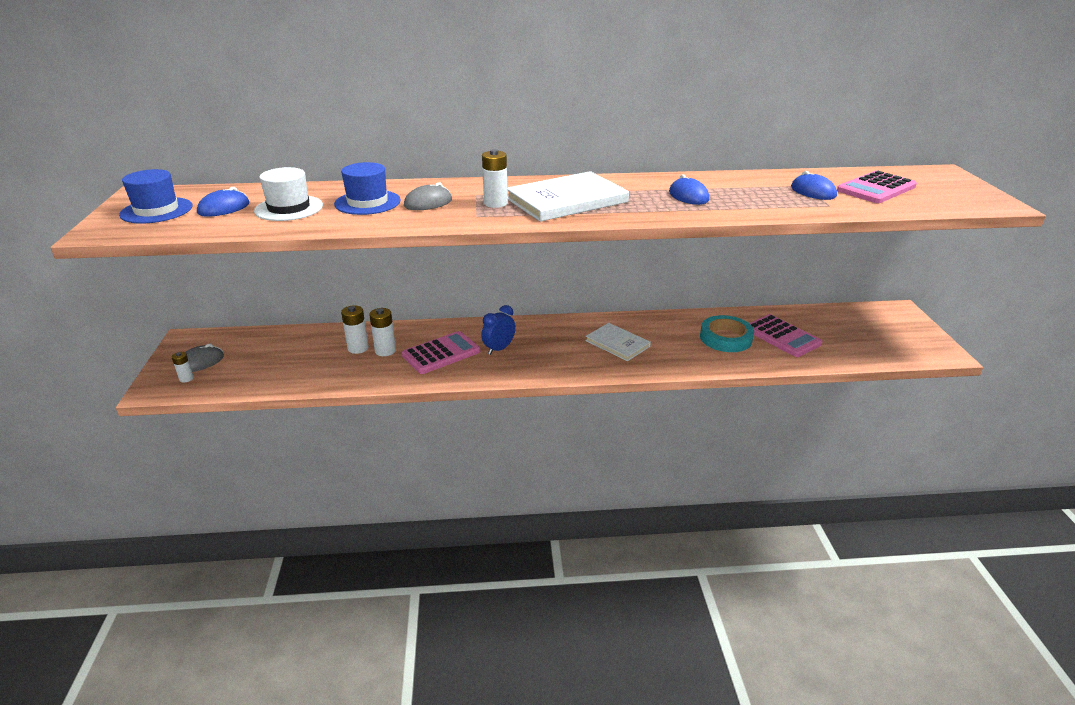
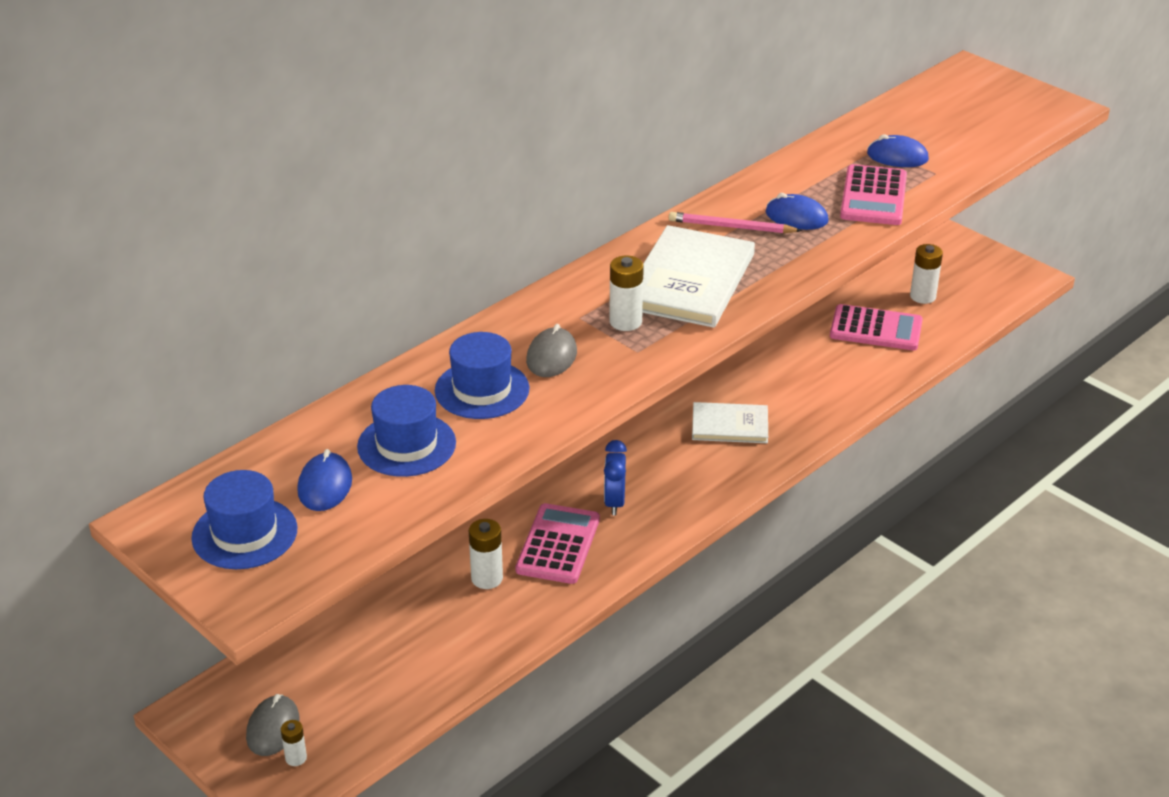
camera: 40 degrees left, 5 degrees up
(289, 208) = (406, 445): white hat -> blue hat
(358, 348) = (448, 594): white battery -> white battery (922, 296)
(638, 188) = (731, 227): none -> pink pencil
(725, 338) = (826, 360): turquoise tape -> none
(876, 188) = (944, 126): pink calculator -> pink calculator (873, 196)

